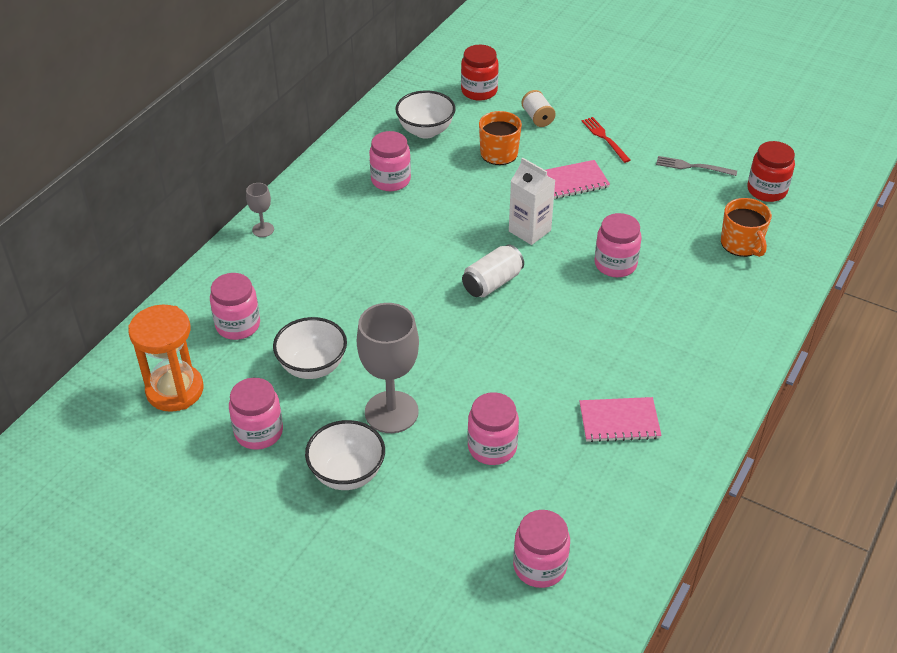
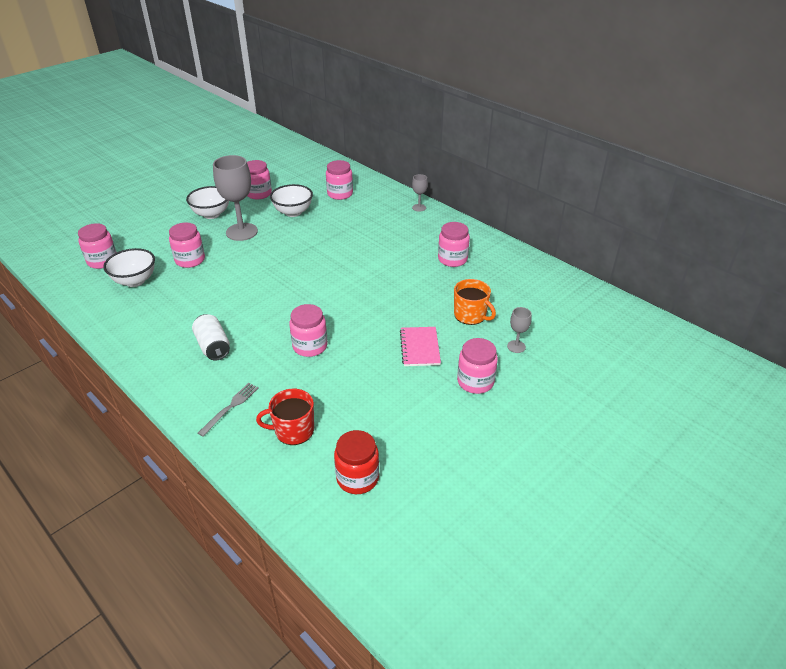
camera: 105 degrees right, 5 degrees down
(175, 390) = (304, 175): orange hourglass -> none
(425, 131) = (509, 283): white bowl -> white bowl (135, 281)
(479, 91) = (563, 320): red jar -> none
(492, 283) = (323, 284): white can -> white can (213, 346)
(529, 231) = (369, 311): white carton -> none
(537, 118) = (516, 346): white spool -> grey goblet
(604, 138) = (475, 382): red fork -> pink jar
(619, 421) = (168, 311): pink notebook -> none
(692, 166) = (414, 431): grey fork -> grey fork (230, 407)
(741, 244) = (293, 430): orange mug -> red mug

